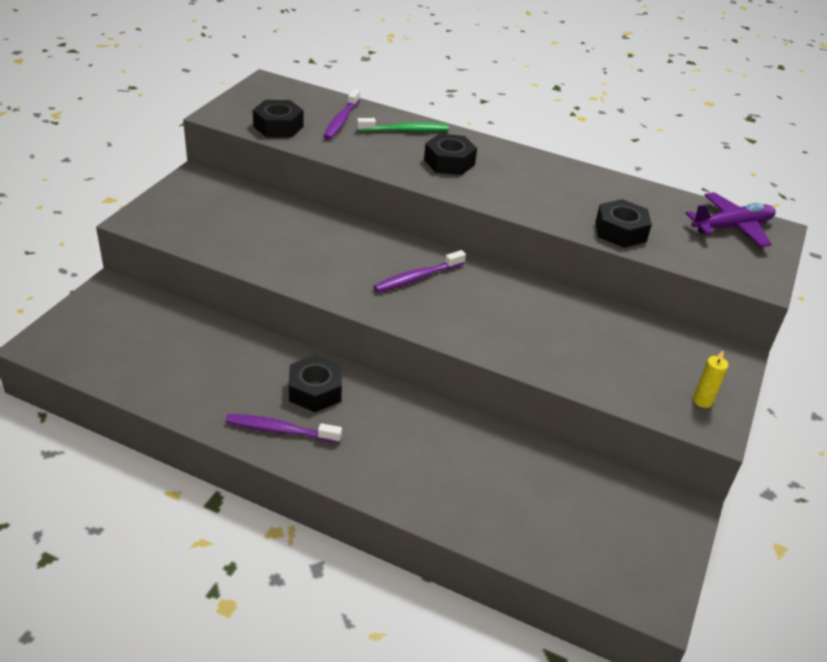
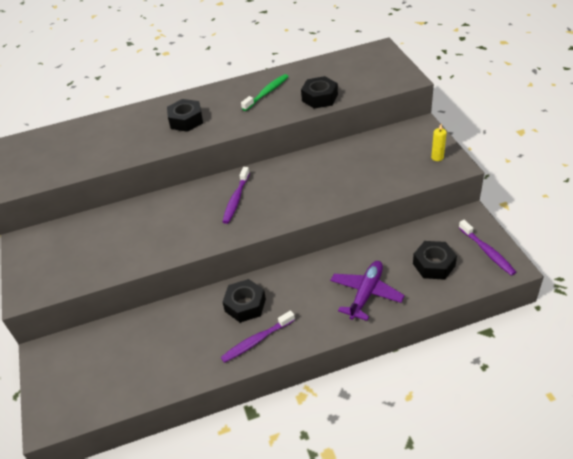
camera: 35 degrees left, 5 degrees up
(278, 126) = (56, 168): black nut -> black nut (433, 265)
(341, 120) = (89, 138): purple toothbrush -> purple toothbrush (487, 252)
(405, 130) = (135, 119): green toothbrush -> green toothbrush (267, 93)
(732, 227) = (362, 60): purple plane -> purple plane (366, 294)

